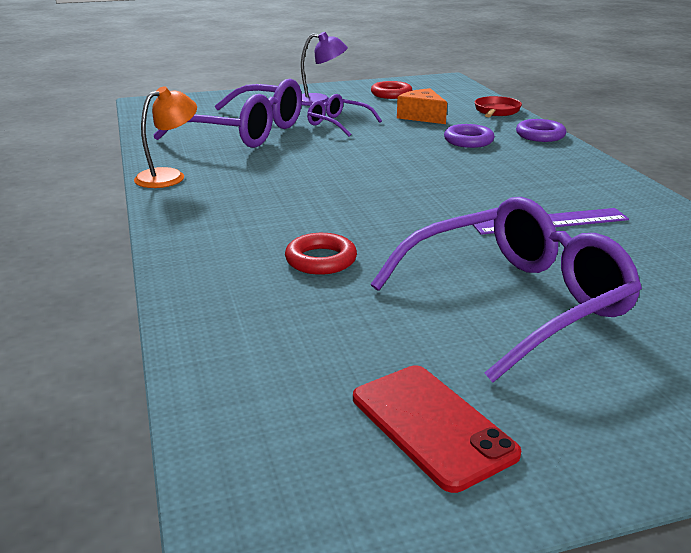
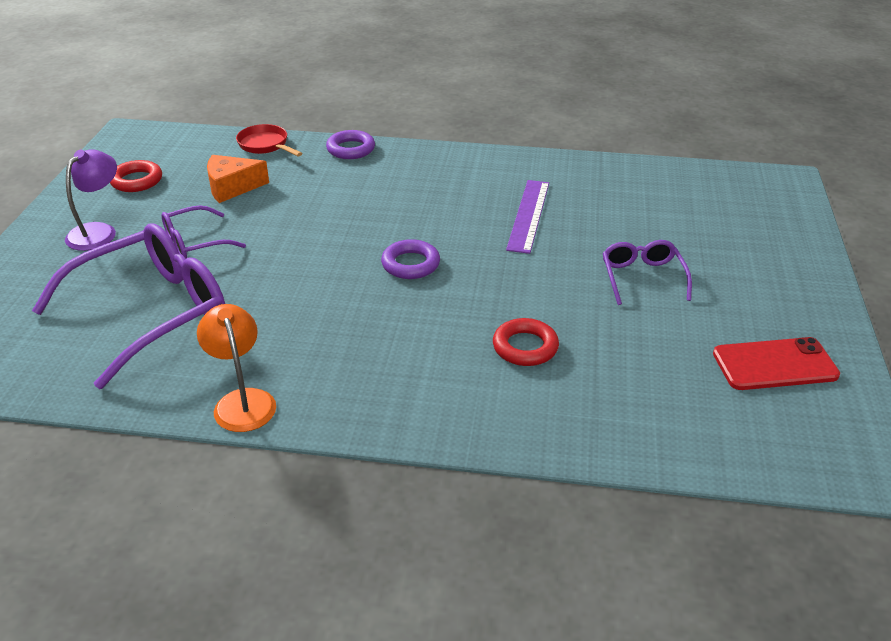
camera: 65 degrees left, 10 degrees up
(468, 141) = (327, 187): purple ring -> purple ring (410, 264)
(515, 302) = (642, 278): purple glasses -> purple glasses, size x0.51

